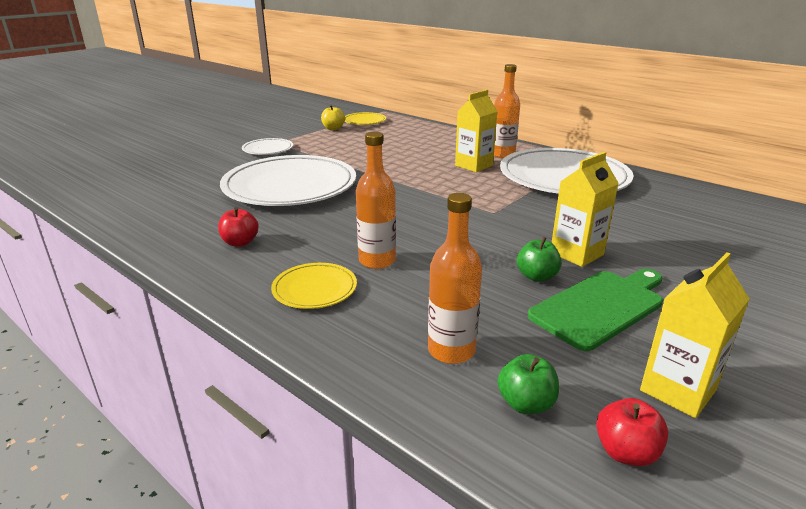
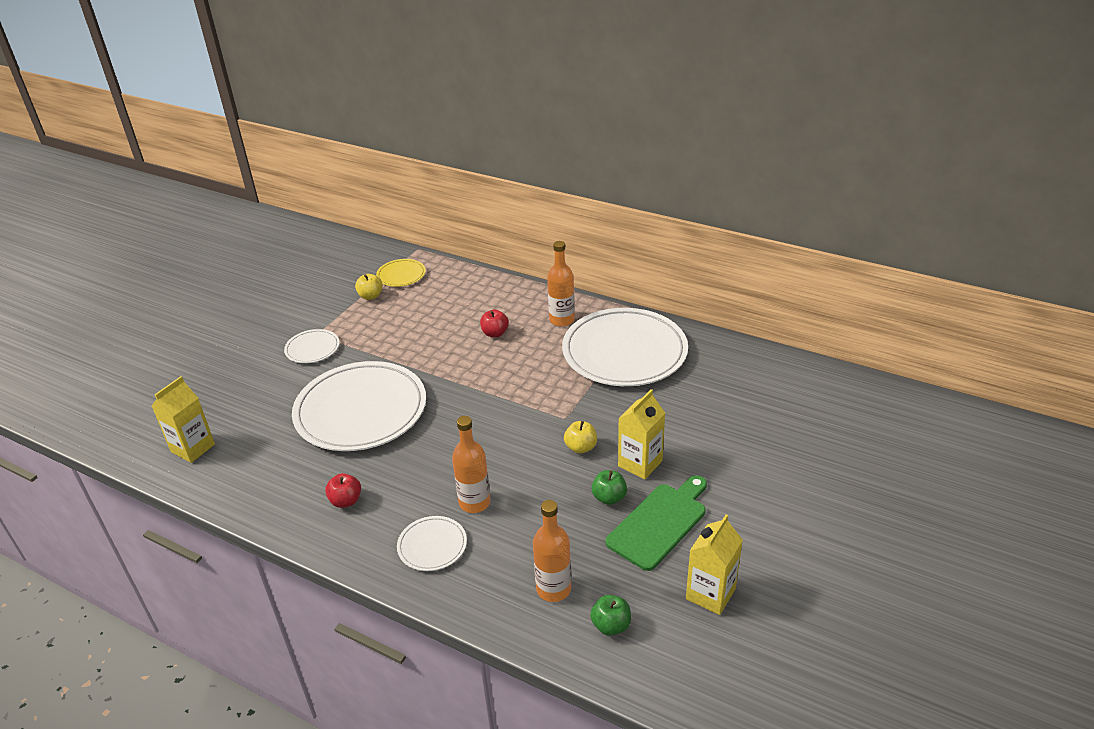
camera: 10 degrees left, 10 degrees up
(314, 289) = (432, 546): yellow plate -> white plate
(474, 165) = (535, 345): yellow carton -> yellow carton (193, 448)
(508, 234) = (581, 447): none -> yellow apple
(626, 452) = (675, 650): red apple -> red apple (495, 333)

